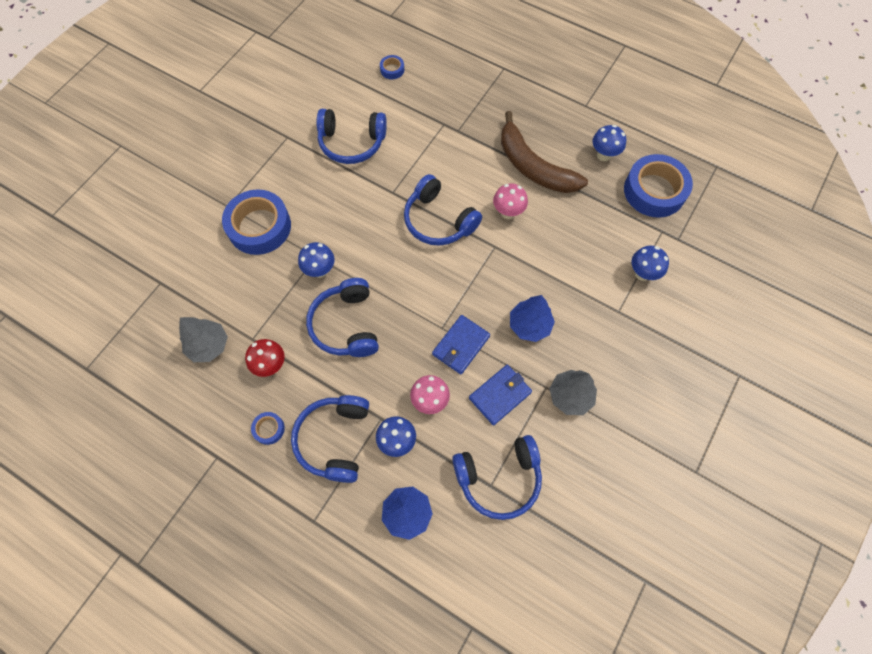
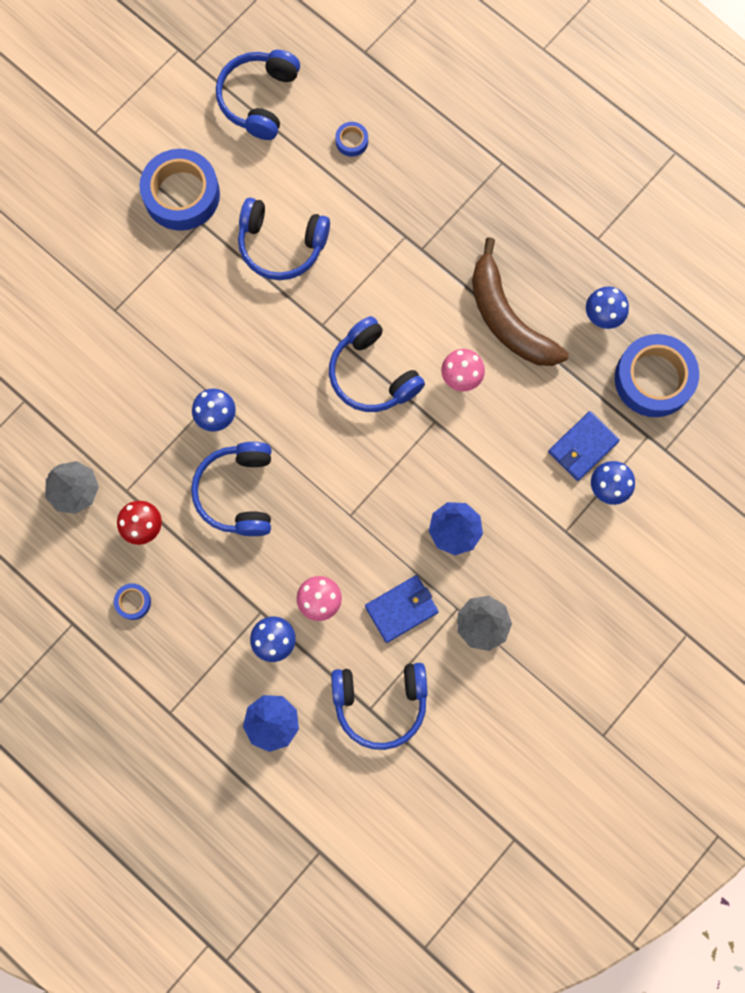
camera: 10 degrees right, 10 degrees up
(259, 227) = (150, 346): blue tape -> blue tape (181, 194)
(334, 439) = (204, 627): blue headphones -> blue headphones (258, 99)
(460, 345) = (368, 541): blue wallet -> blue wallet (582, 447)

